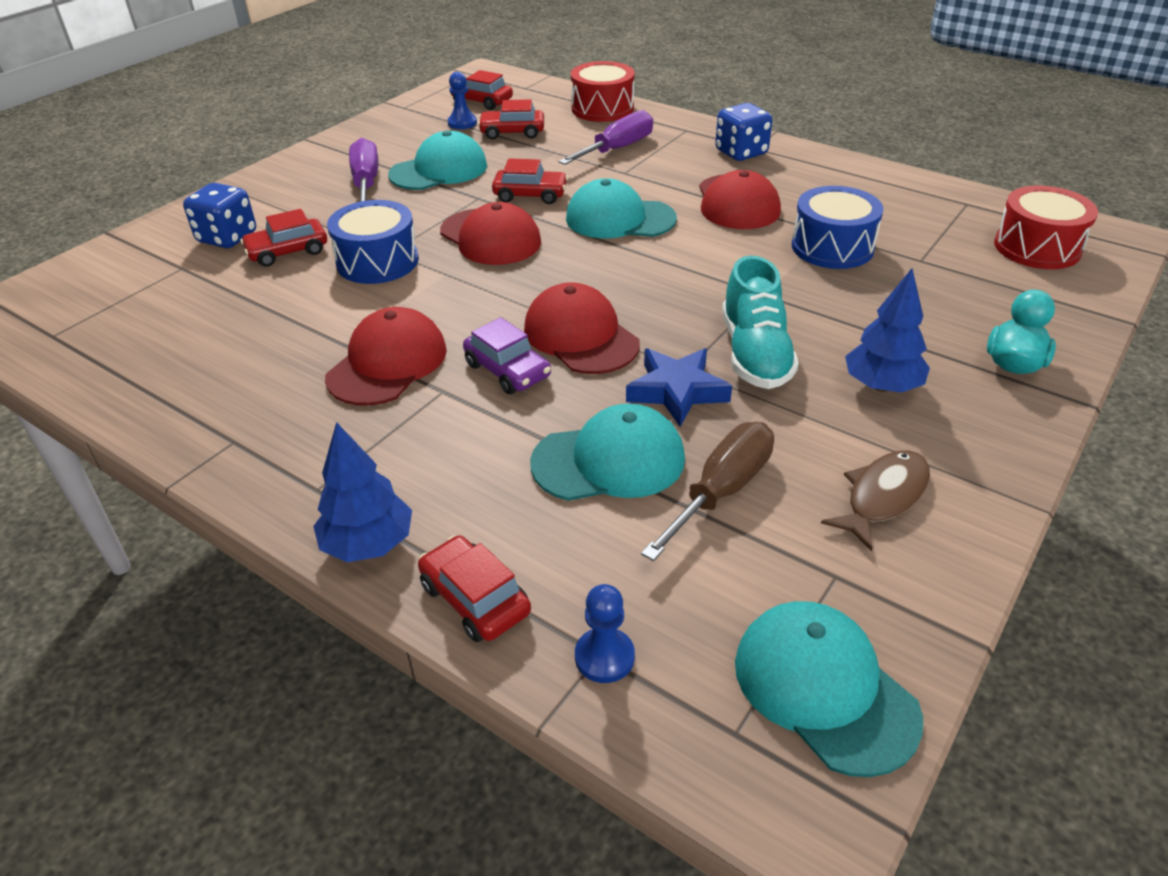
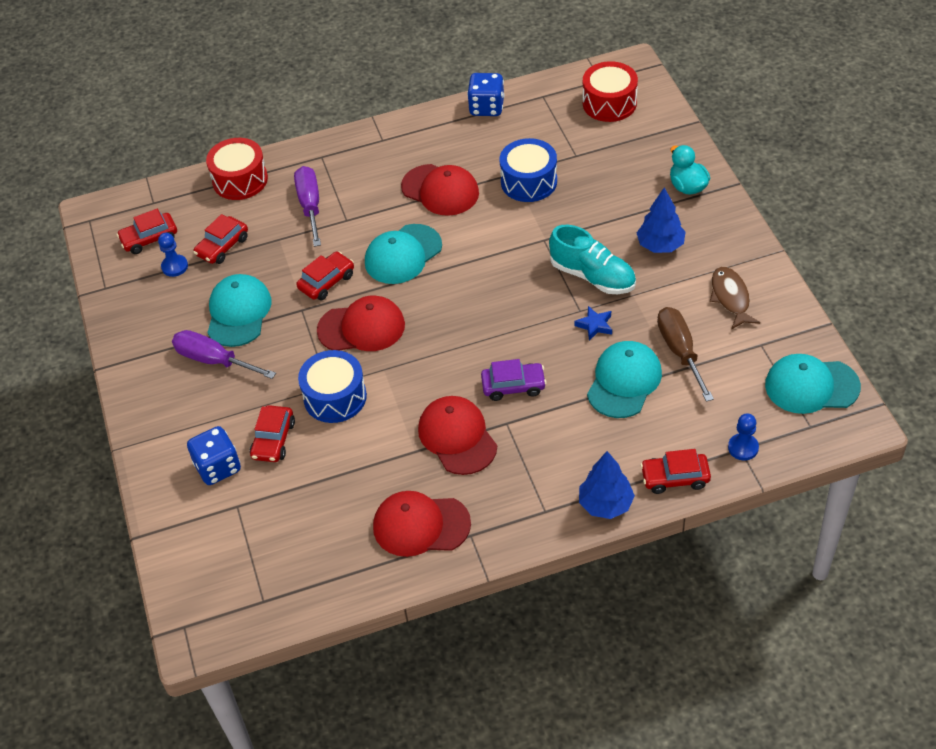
camera: 50 degrees left, 10 degrees up
(581, 336) = (510, 338): red cap -> red cap (421, 525)
(677, 391) = (595, 325): blue star -> blue star, size x0.61
(741, 153) = (382, 150): blue dice -> blue dice (486, 107)

